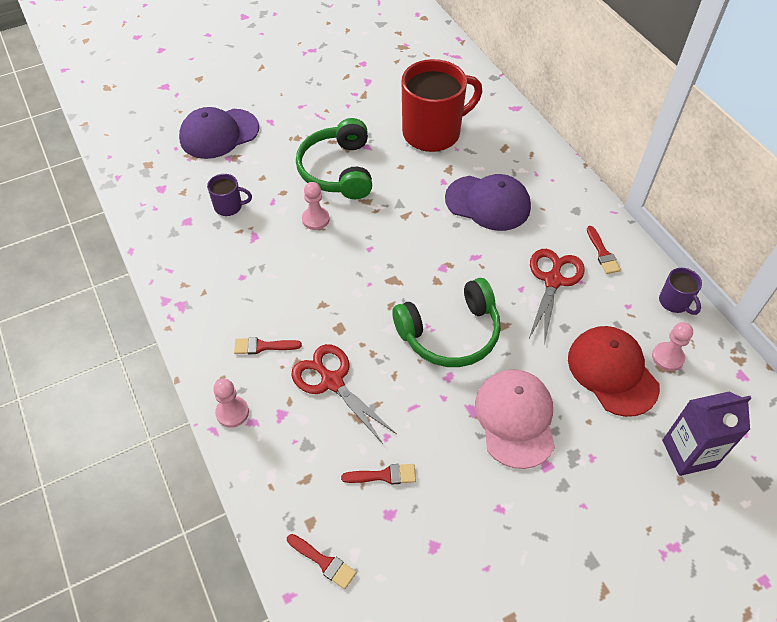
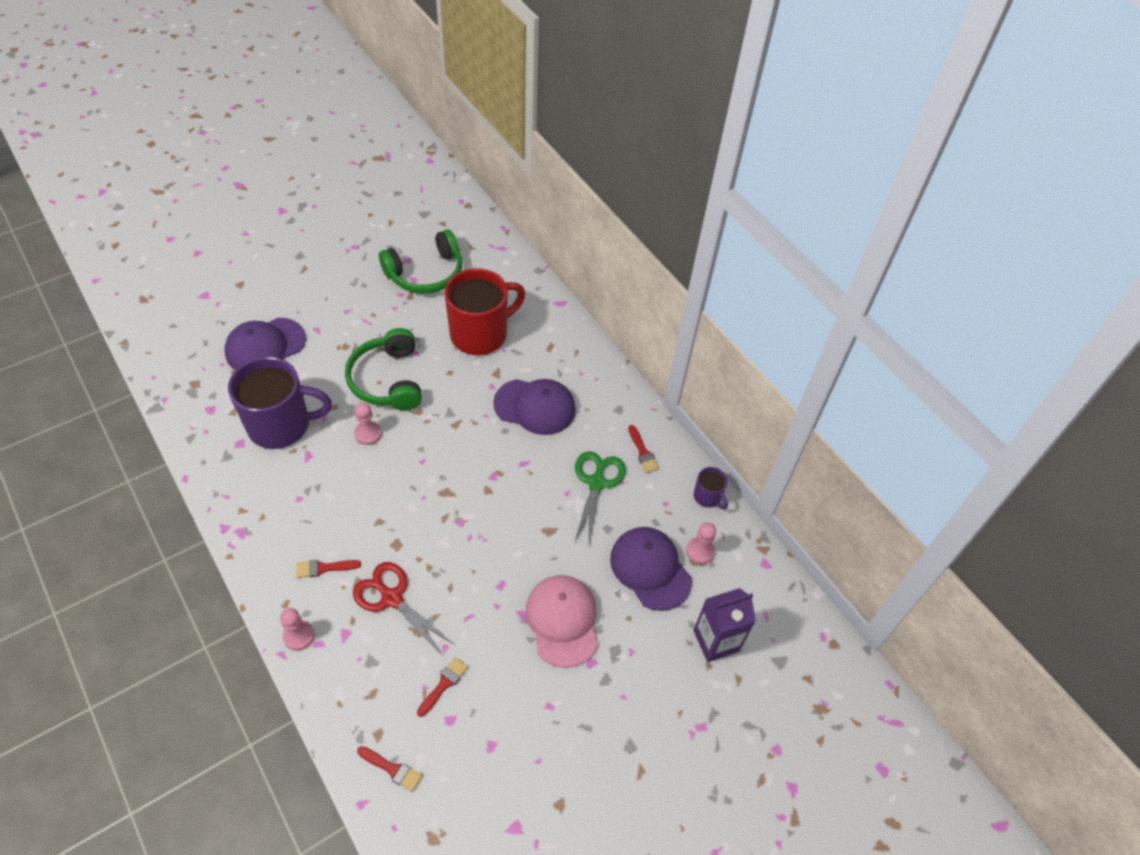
camera: 10 degrees left, 0 degrees up
(229, 206) = (281, 425): purple mug -> purple mug, size x2.24
(384, 475) = (444, 684): red brush -> red brush turned 45 degrees counterclockwise
(450, 334) = (501, 542): green headphones -> green headphones (426, 273)
(553, 281) = (596, 483): red scissors -> green scissors
(612, 372) = (650, 569): red cap -> purple cap

